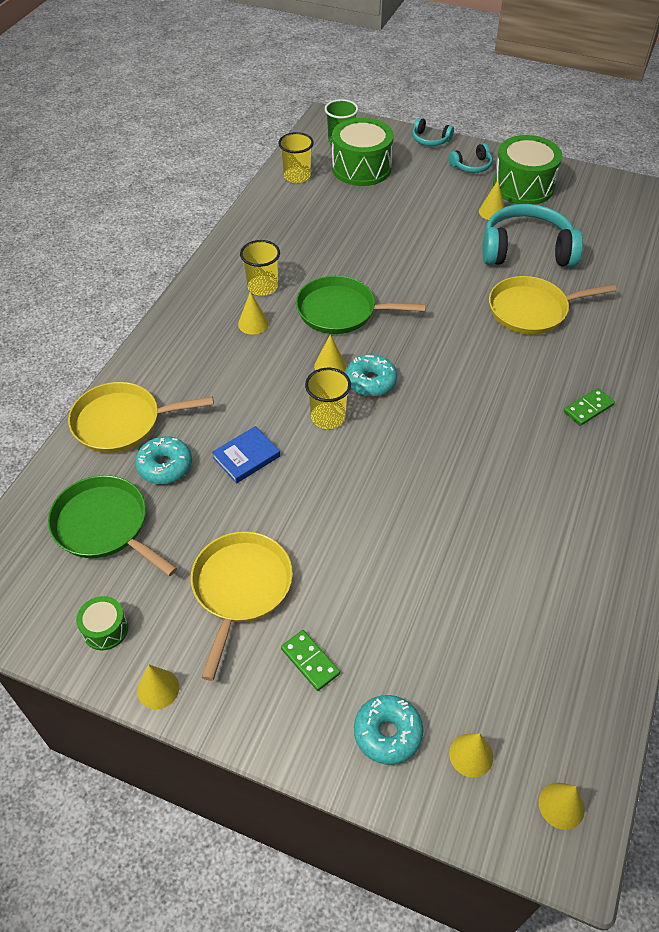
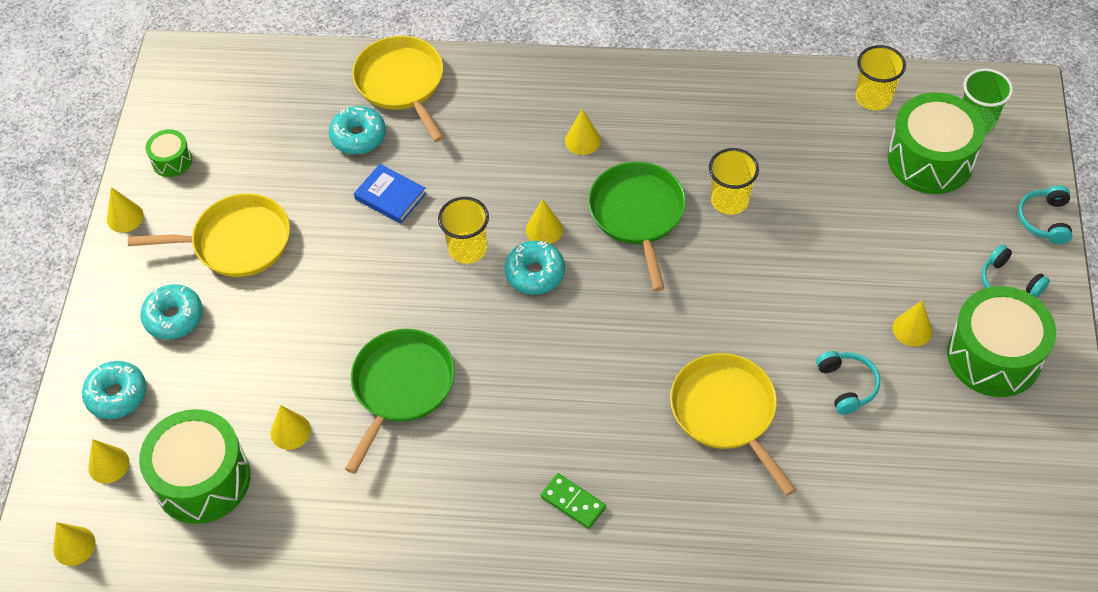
camera: 75 degrees right, 5 degrees up
(104, 525) = (277, 118): green pan -> green pan (401, 387)
(262, 287) = (646, 129): yellow cup -> yellow cup (730, 200)
(310, 661) = (174, 317): green domino -> turquoise donut
(474, 583) = (290, 431): none -> yellow cone
(509, 667) = (202, 479): none -> green drum
(526, 250) = (847, 385): turquoise headphones -> turquoise headphones, size x0.48

